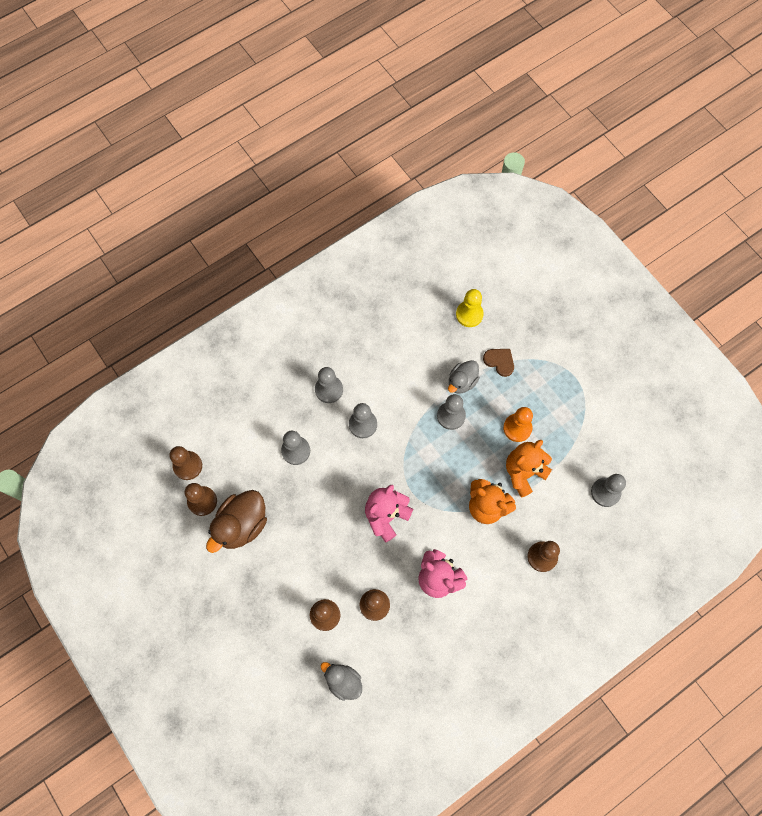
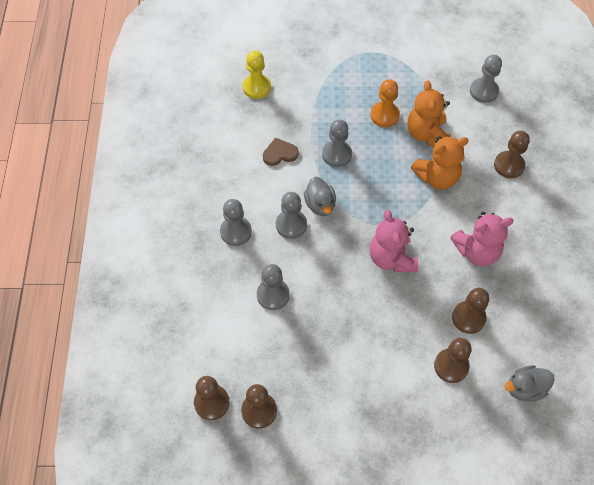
camera: 55 degrees left, 10 degrees down
(241, 525) = (311, 388): brown duck -> none
(462, 382) = (312, 128): grey duck -> grey duck (320, 205)
(499, 361) = (316, 92): brown heart -> brown heart (280, 153)

